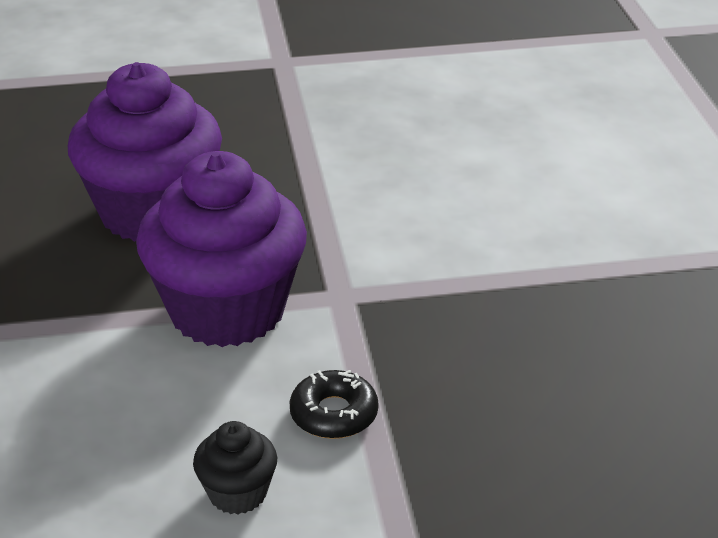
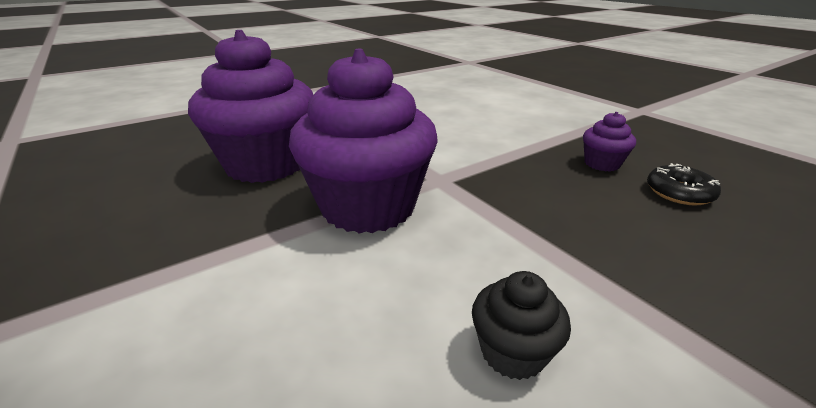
camera: 25 degrees left, 5 degrees down
(334, 414) = (517, 253): black donut -> black donut (679, 192)
(586, 333) = (602, 164): none -> purple cupcake

